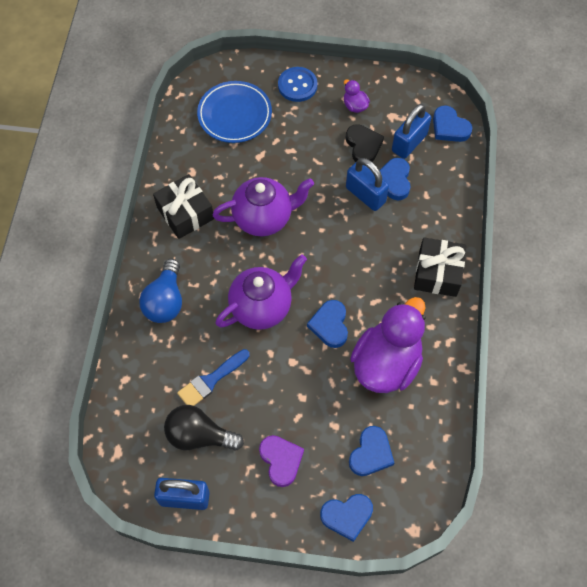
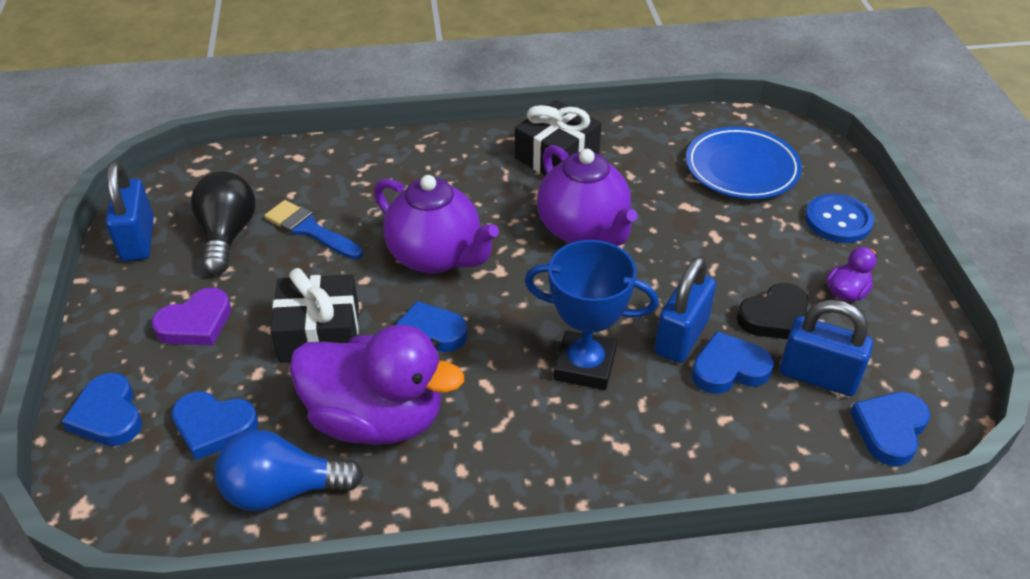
camera: 75 degrees right, 20 degrees down
(165, 301) = (417, 166): blue light bulb -> blue light bulb (282, 490)
(374, 248) = (585, 365): none -> blue trophy
(437, 273) = (571, 462): black gift -> black gift (319, 334)

